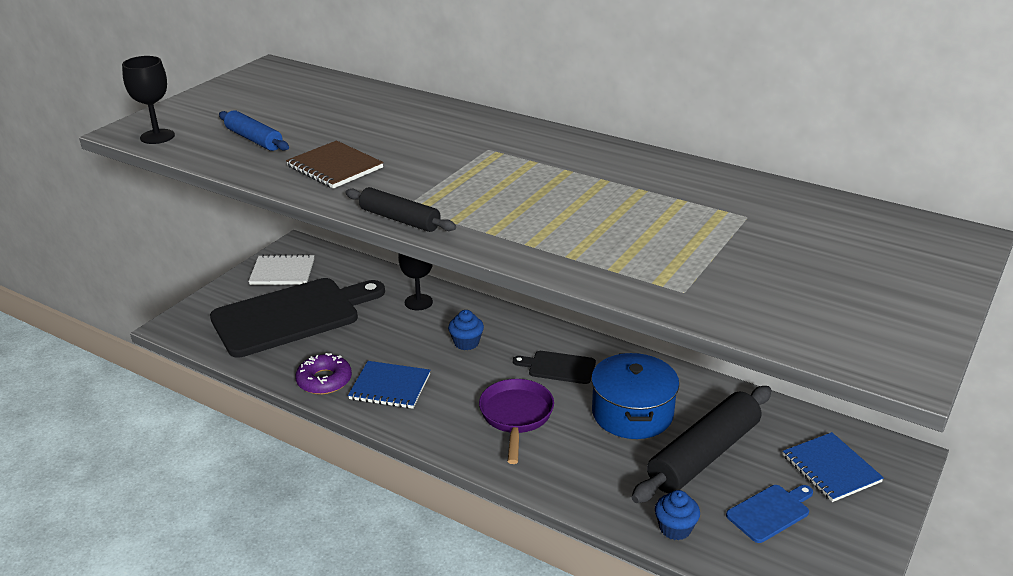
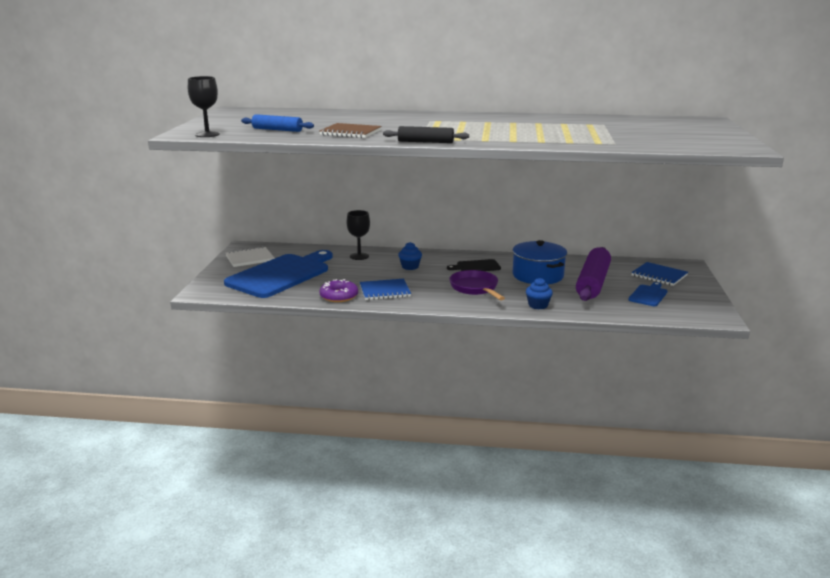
camera: 25 degrees left, 10 degrees down
(291, 316) = (281, 275): black cutting board -> blue cutting board
(675, 528) = (609, 310): blue cupcake -> blue cupcake (538, 305)
(704, 455) = (593, 283): black rolling pin -> purple rolling pin

